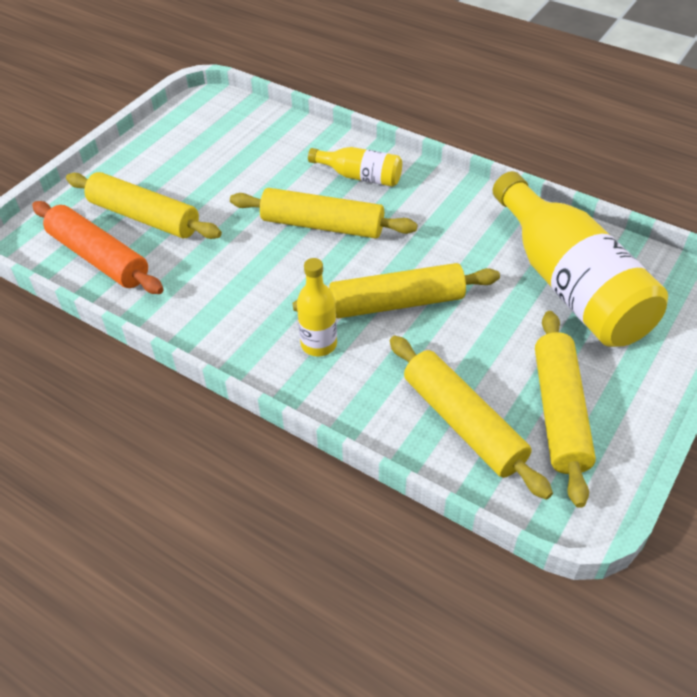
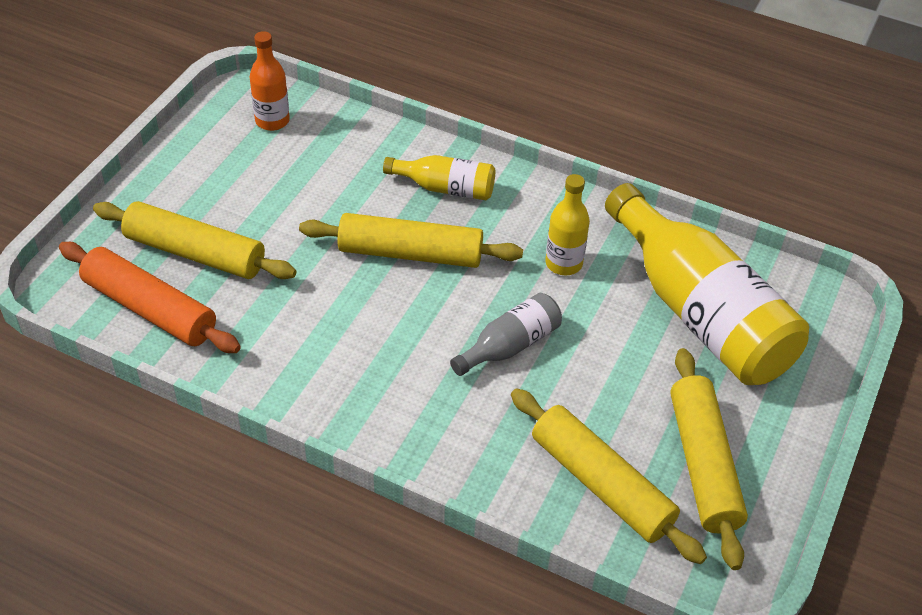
camera: 10 degrees left, 0 degrees up
(226, 121) = (272, 121): none -> orange bottle
(319, 344) = (428, 402): yellow bottle -> yellow bottle (563, 263)
(396, 302) = (509, 346): yellow rolling pin -> grey bottle

